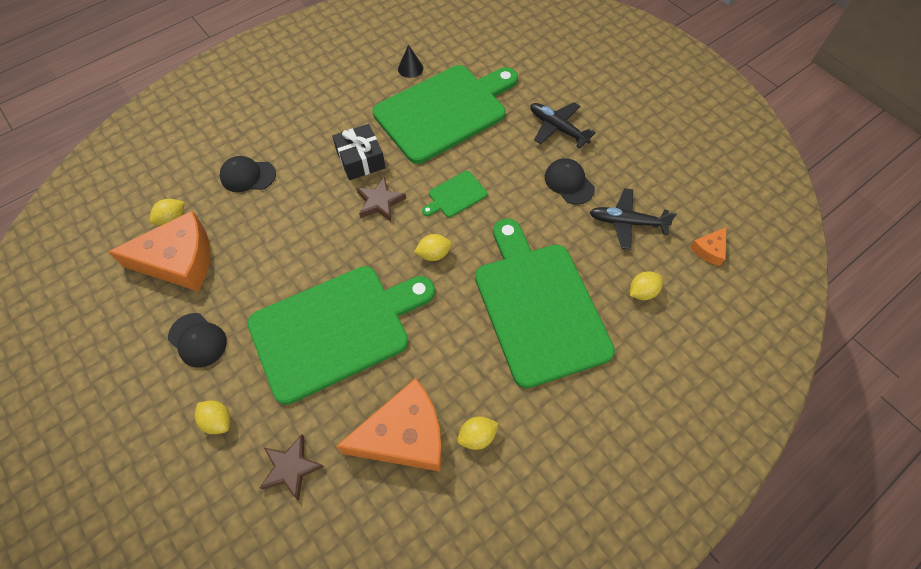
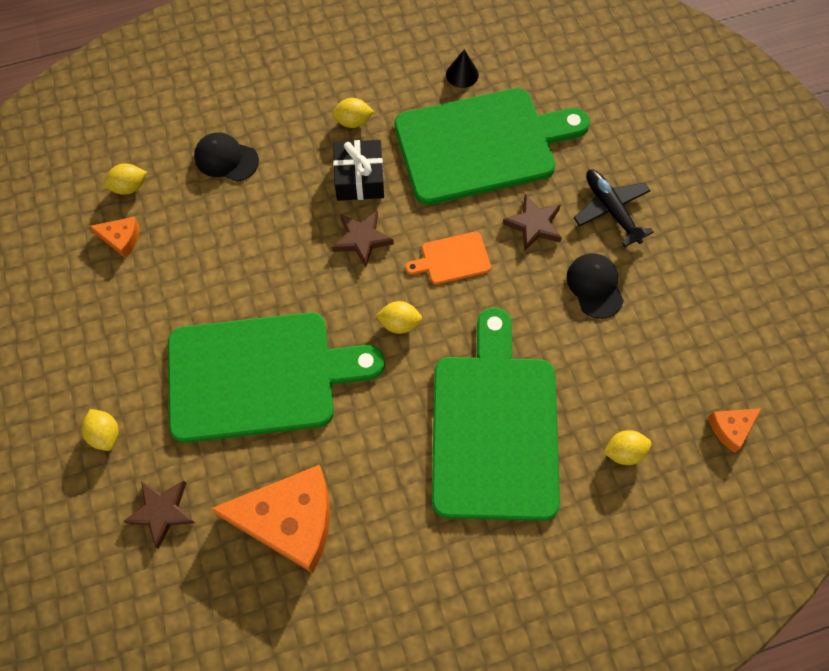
camera: 20 degrees right, 5 degrees up
(179, 260) = (121, 239): orange cheese -> orange cheese, size x0.45
(198, 340) = (112, 338): black cap -> none
(455, 195) = (452, 259): green cutting board -> orange cutting board
(477, 436) = (366, 550): yellow lemon -> yellow lemon (353, 121)
(506, 154) = (534, 225): none -> brown star
(627, 222) = (644, 360): black plane -> none

